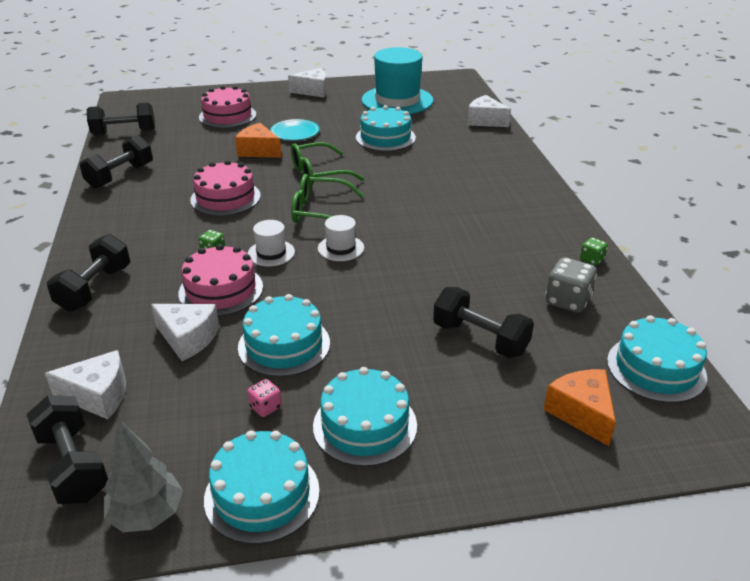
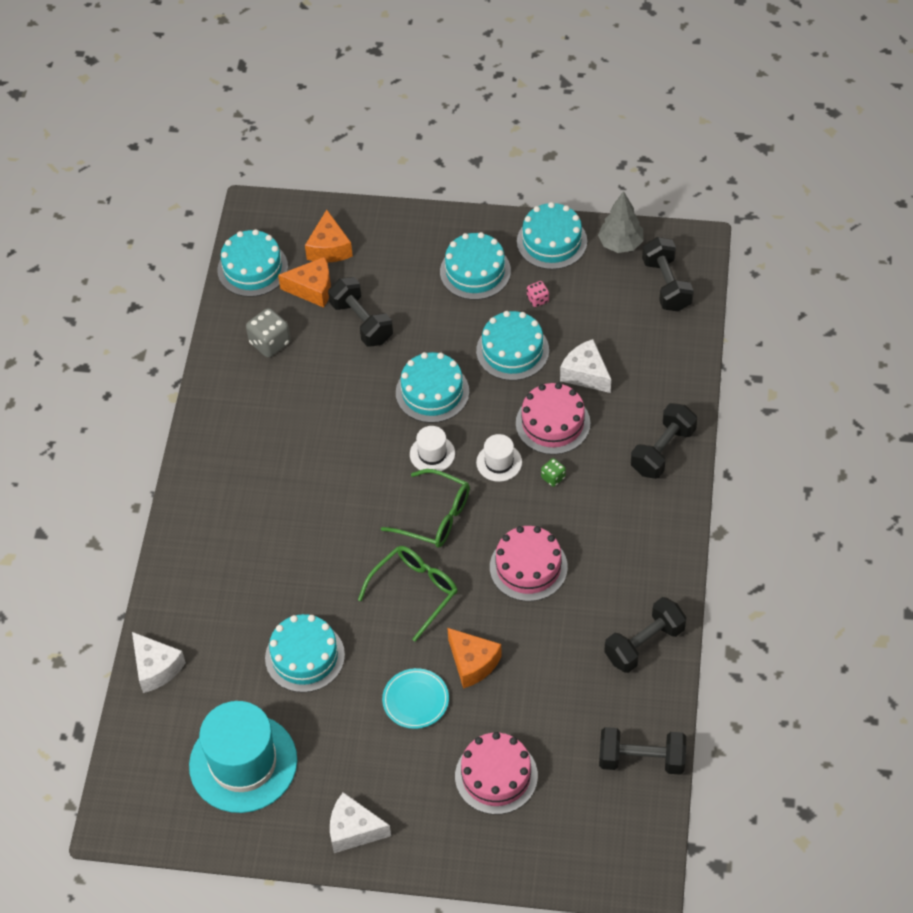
camera: 160 degrees left, 20 degrees up
(98, 395) = (653, 335): white cheese -> none
(318, 174) = (415, 591): green glasses -> green glasses turned 45 degrees counterclockwise
(363, 292) = (432, 392): none -> turquoise cake
(564, 361) = (312, 289): none -> orange cheese
(592, 260) = (214, 384): green dice -> none

